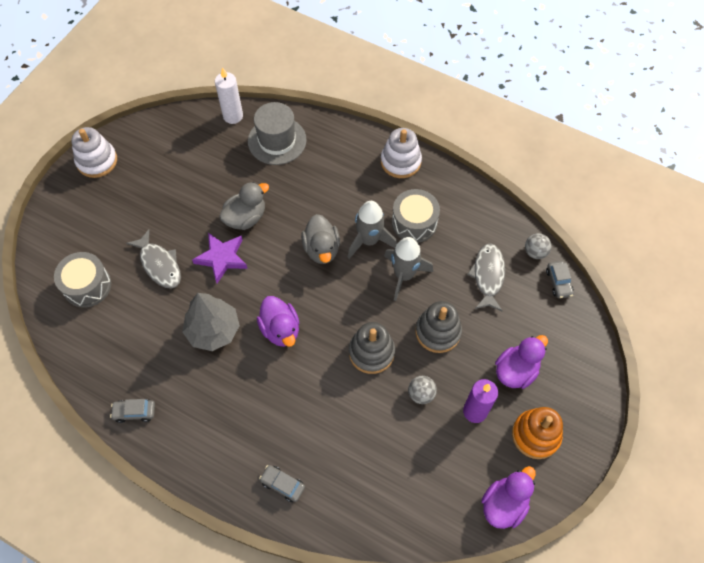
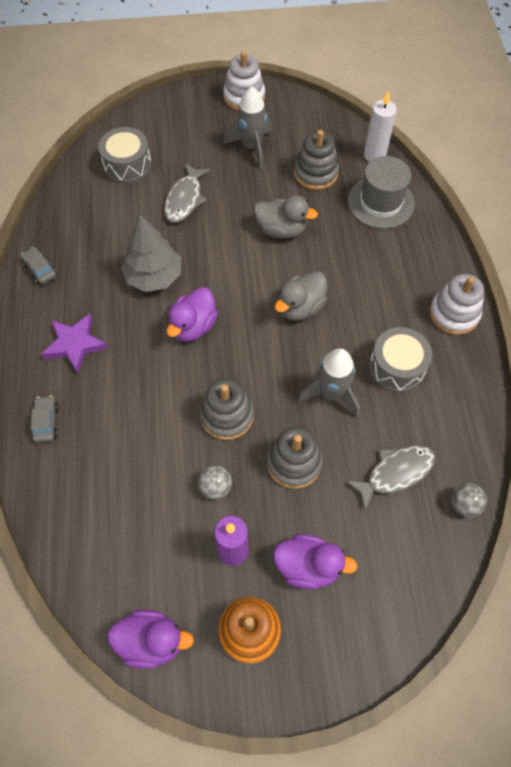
camera: 55 degrees right, 0 degrees up
(215, 163) = (315, 173): none -> grey stacking toy
(222, 258) = (227, 238): purple star -> purple star (75, 344)
(369, 240) = (342, 340): grey rocket -> grey rocket (252, 147)
(558, 282) = (448, 551): grey car -> none

